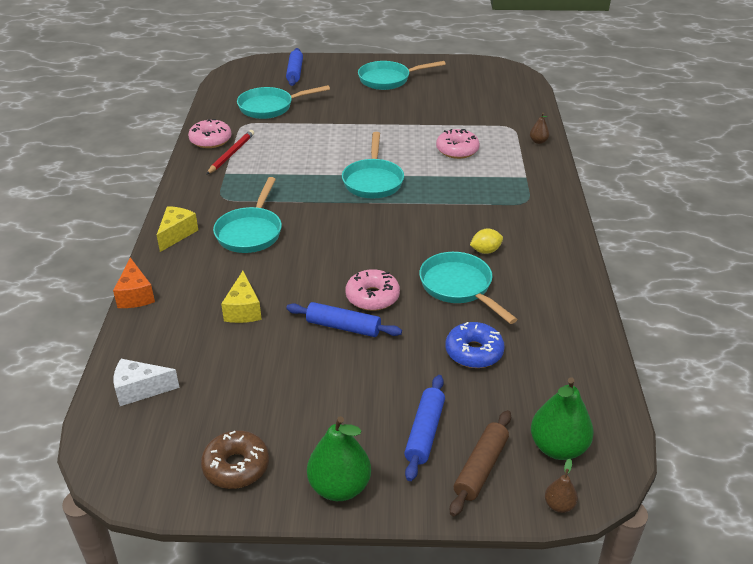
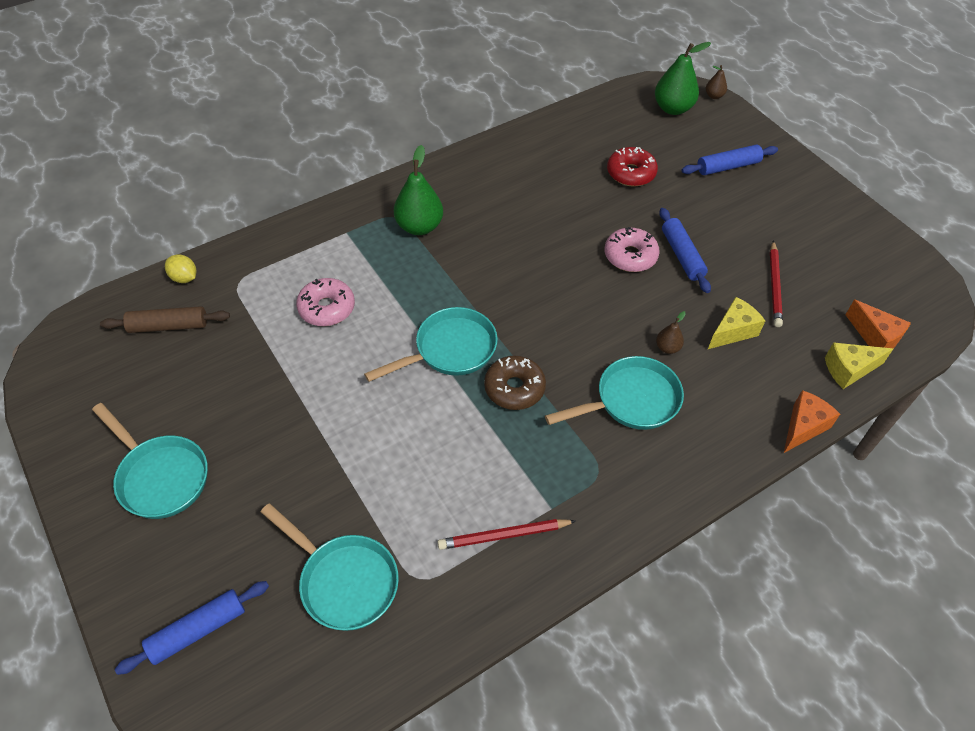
camera: 125 degrees left, 15 degrees up
(140, 390) = (875, 337): white cheese -> orange cheese
(176, 234) = (696, 466): yellow cheese -> yellow cheese (849, 370)
(210, 140) = (490, 590): pink donut -> none
(236, 466) = (858, 239): brown donut -> brown donut (514, 388)
(254, 363) = (774, 286): none -> red pencil
(339, 487) = (810, 184): green pear -> green pear (419, 227)
(459, 287) = (565, 210): turquoise pan -> none
(474, 352) = (631, 173): blue donut -> red donut
(481, 468) = (725, 133): brown rolling pin -> brown rolling pin (168, 326)
(485, 251) = (499, 214): yellow lemon -> yellow lemon (184, 278)
(538, 141) = (258, 249): brown pear -> brown pear (667, 348)

